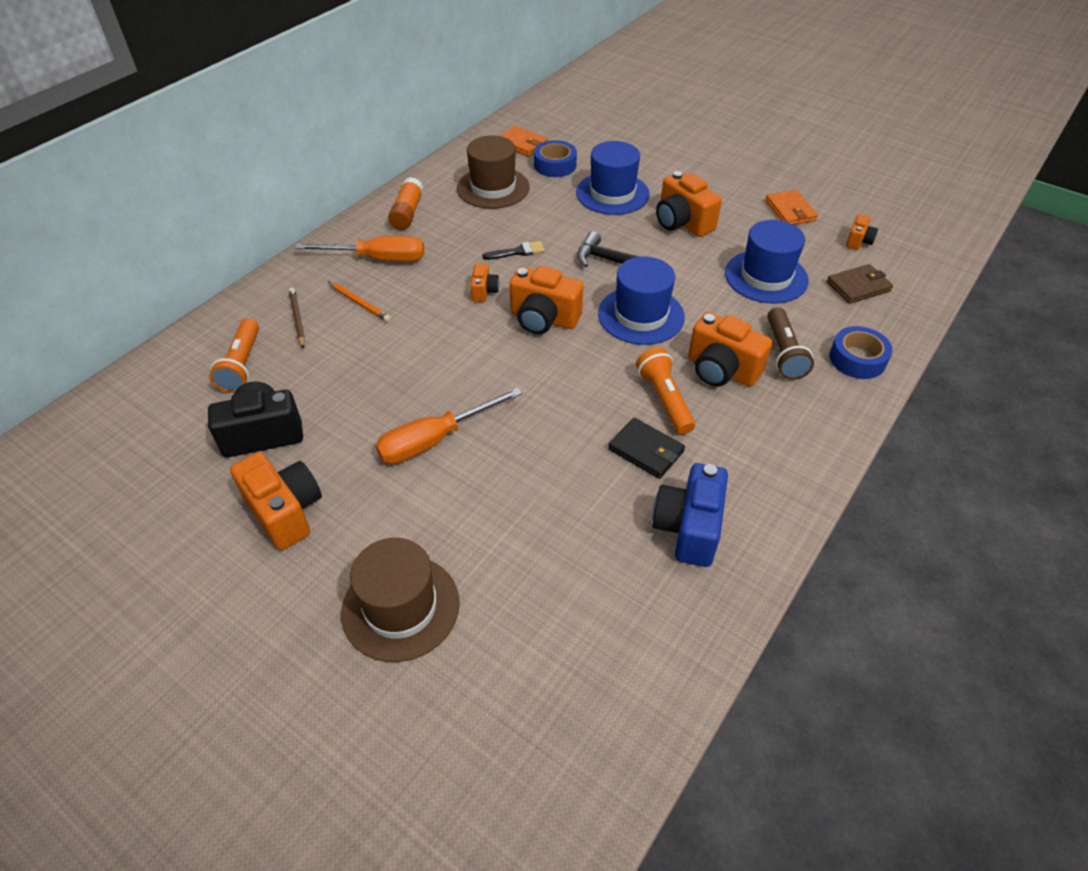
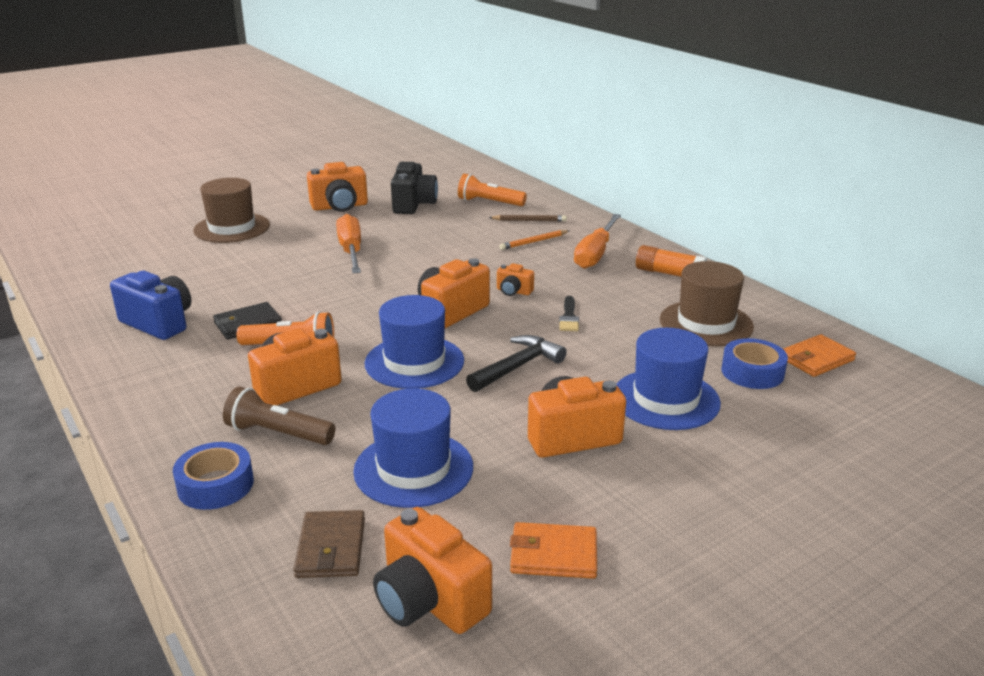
camera: 110 degrees right, 20 degrees down
(858, 241) = (429, 601): orange camera -> orange camera, size x1.92

